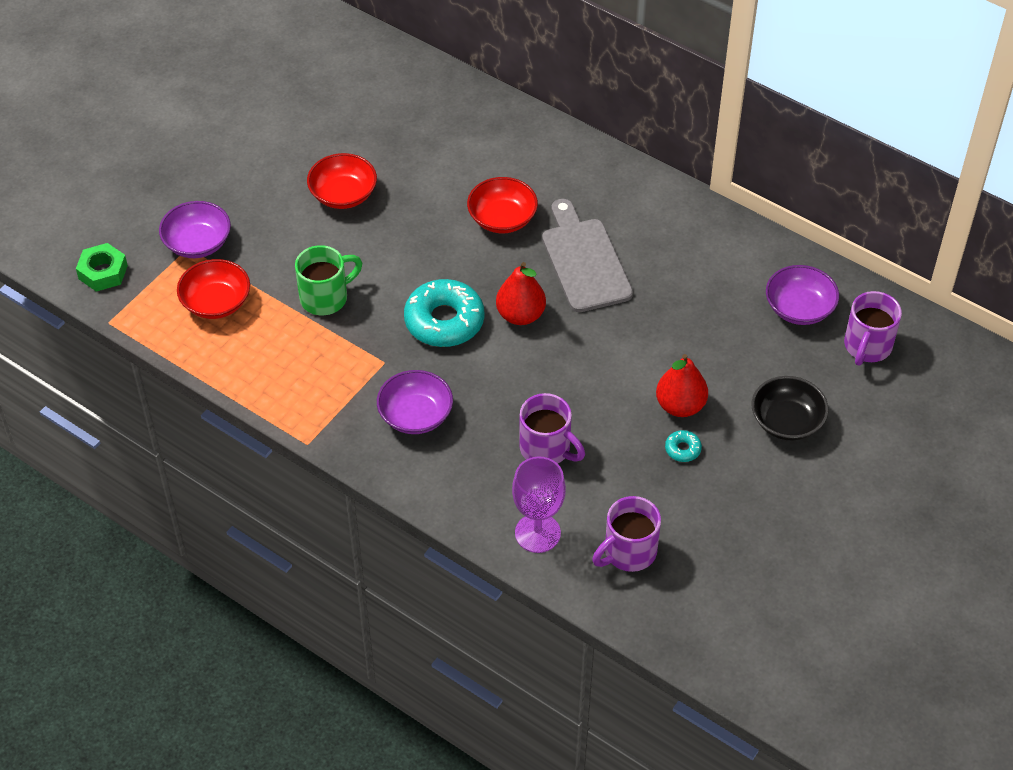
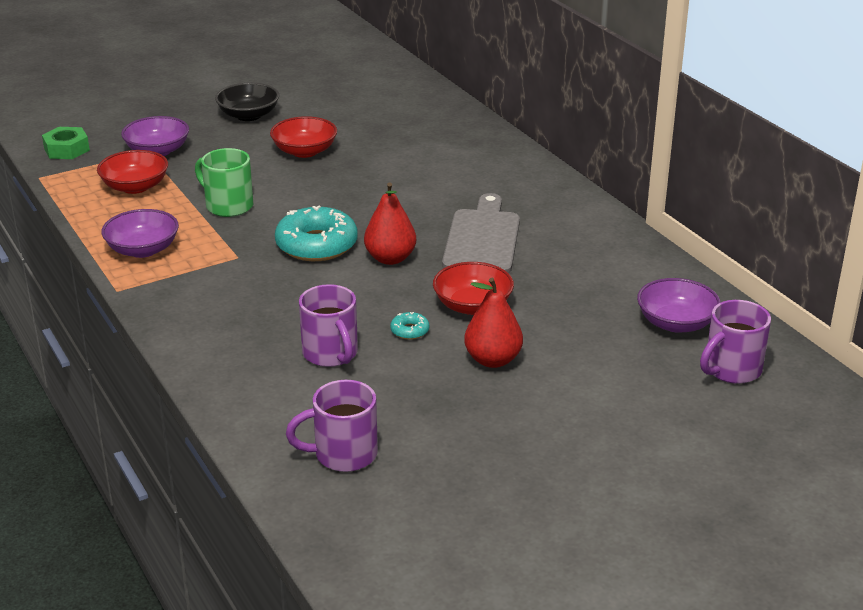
camera: 25 degrees right, 20 degrees down
(325, 297) = (228, 206): green mug -> green mug turned 135 degrees counterclockwise
(415, 415) = (231, 298): purple bowl -> purple bowl (143, 249)
(502, 218) = (429, 196): red bowl -> red bowl (472, 306)
(537, 533) = (265, 412): purple goblet -> none
(682, 449) = (468, 392): turquoise donut -> turquoise donut (409, 331)
(787, 421) = (598, 402): black bowl -> black bowl (248, 115)

